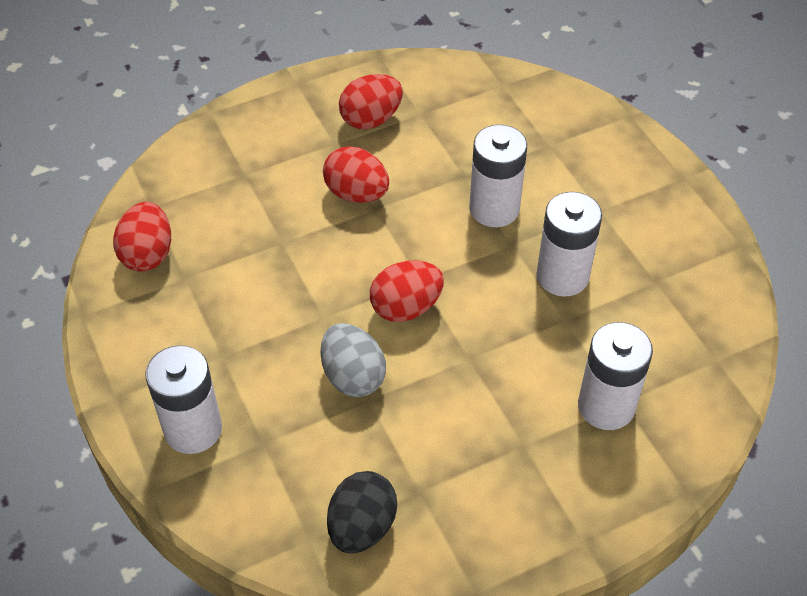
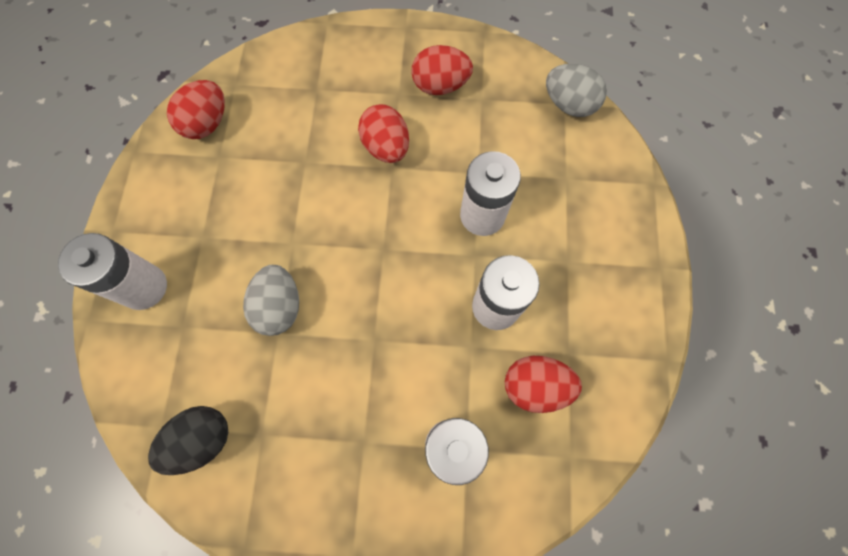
camera: 30 degrees right, 20 degrees up
(406, 307) = (356, 268): red egg -> red egg (535, 386)
(506, 84) = (569, 104): none -> grey egg

